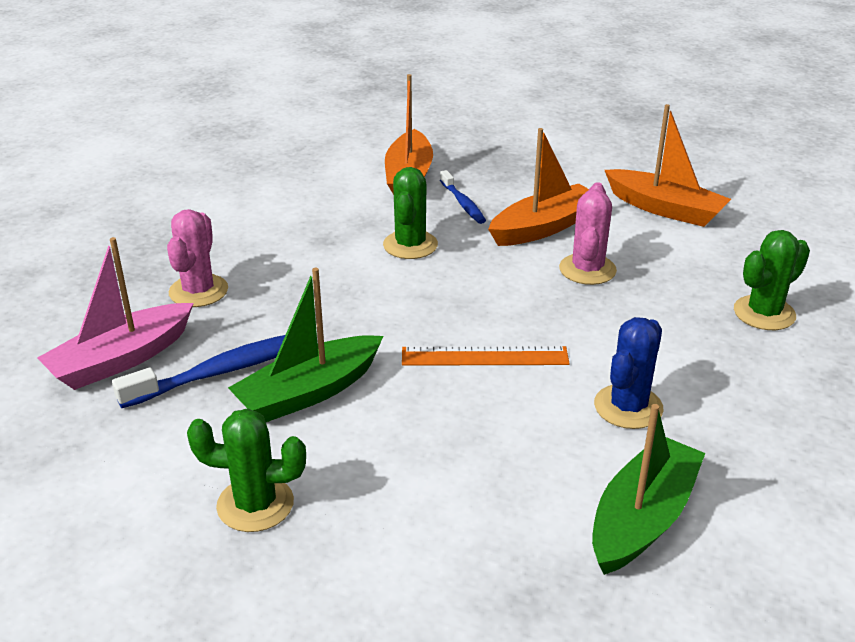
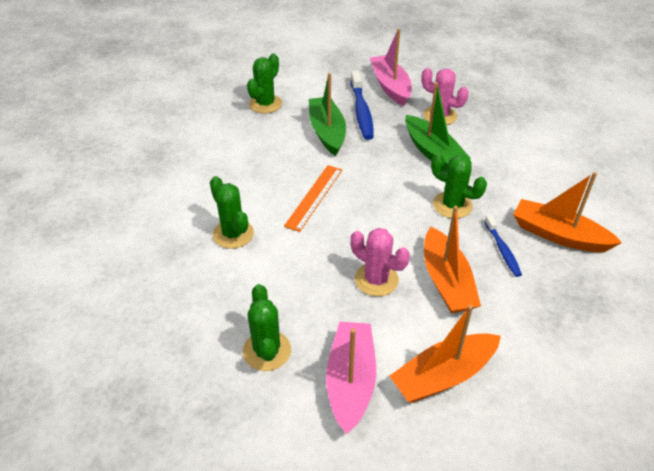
camera: 115 degrees right, 10 degrees up
(463, 203) = (502, 250): blue toothbrush -> blue toothbrush turned 105 degrees counterclockwise
(628, 407) = (233, 234): blue cactus -> green cactus
(642, 518) = (162, 204): green boat -> green boat (433, 152)
(732, 254) = (351, 381): none -> pink boat

